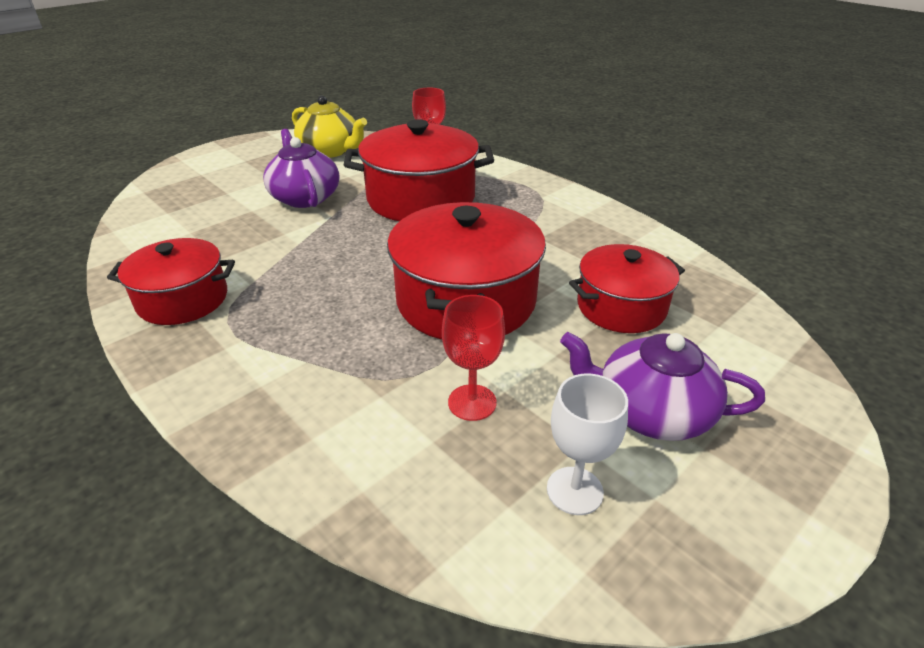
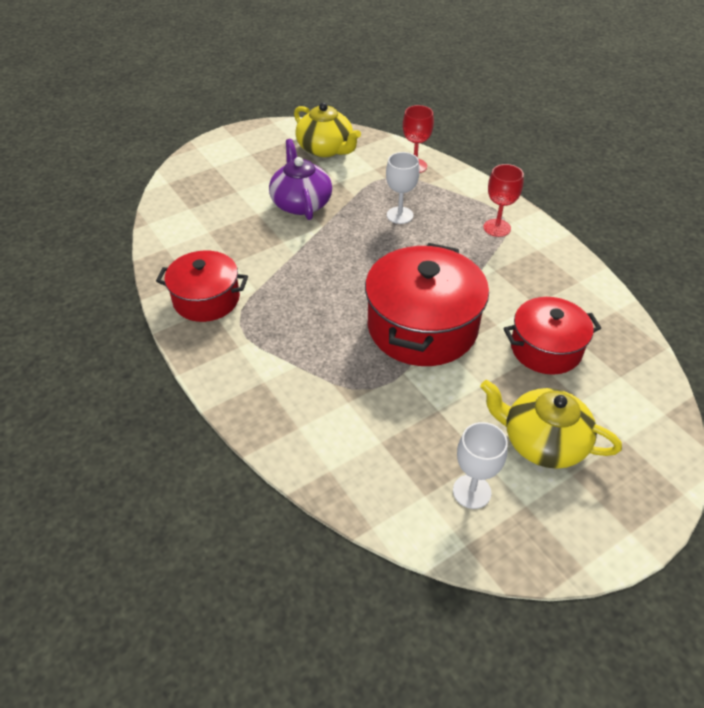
camera: 10 degrees right, 10 degrees up
(421, 199) = (400, 215): red pot -> white goblet
(472, 402) = (413, 416): red goblet -> red goblet (497, 228)
(650, 411) = (542, 441): purple teapot -> yellow teapot

